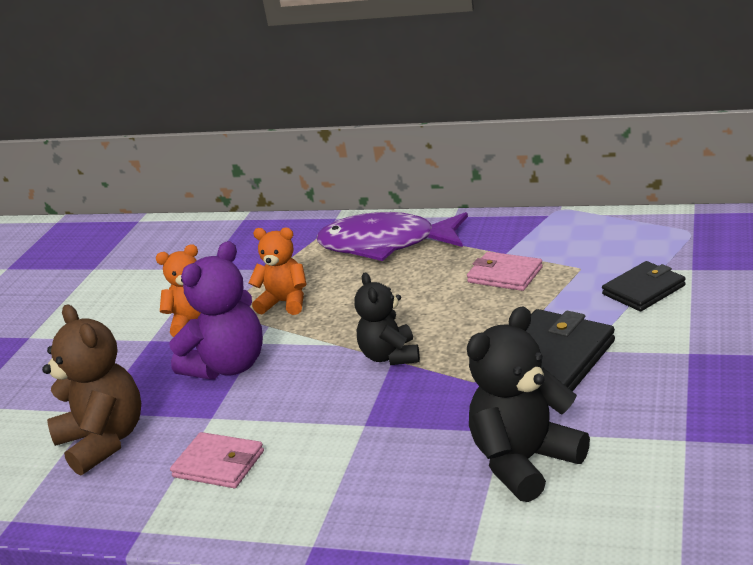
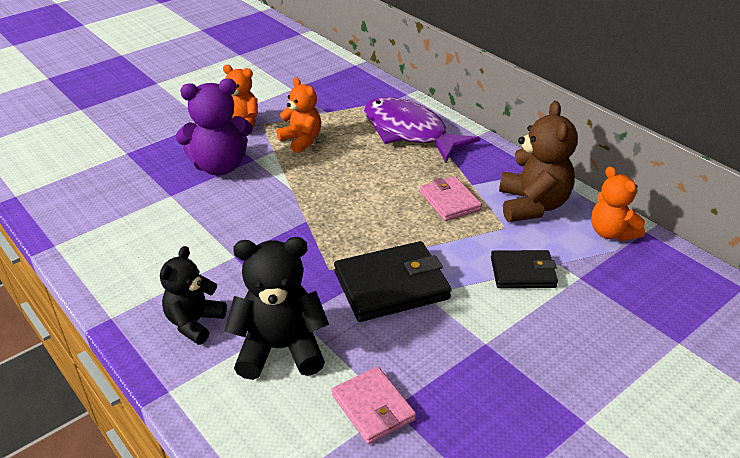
camera: 30 degrees right, 10 degrees up
(104, 441) = (107, 175): brown teddy bear -> brown teddy bear (532, 205)
(218, 464) = (136, 229): pink wallet -> pink wallet (373, 407)
(390, 356) = (307, 217): black teddy bear -> black teddy bear (194, 322)
(670, 227) = (611, 233): none -> orange teddy bear

